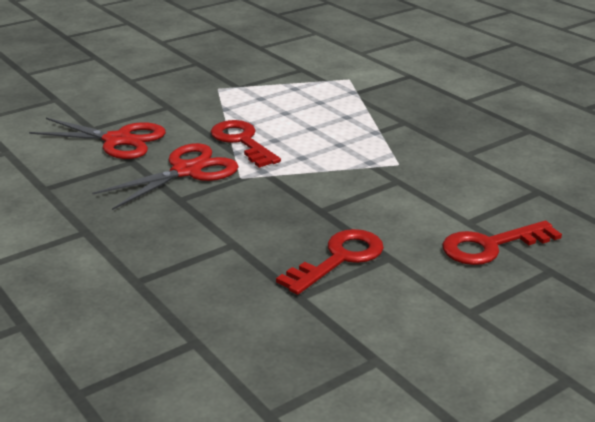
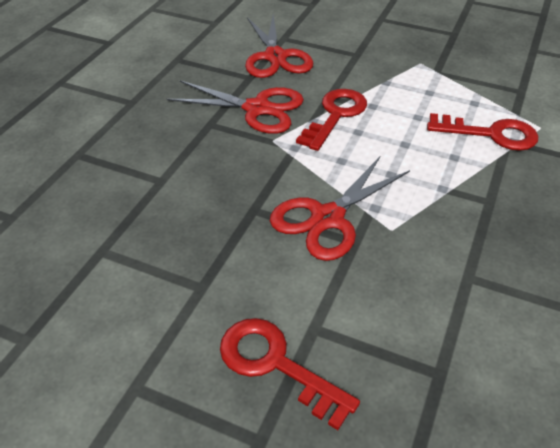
camera: 60 degrees right, 15 degrees up
(339, 259) = (176, 253): red key -> red key (491, 134)
(363, 183) = (327, 218): none -> red scissors

